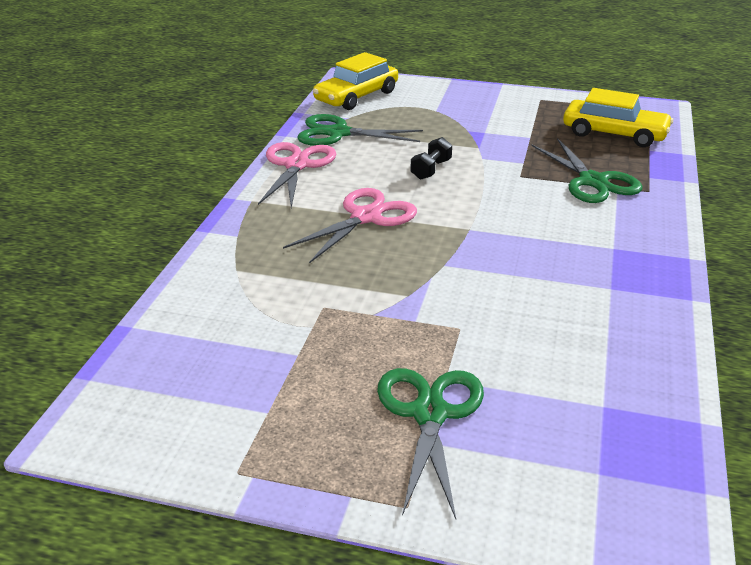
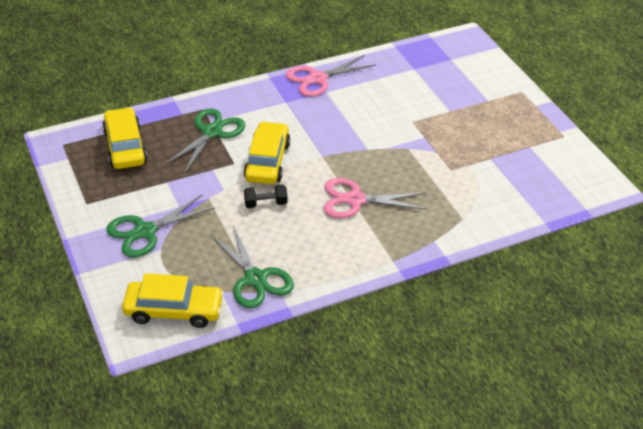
camera: 130 degrees left, 10 degrees up
(297, 165) = (327, 269): pink scissors -> pink scissors (317, 78)
(430, 414) = (474, 106): green scissors -> green scissors (145, 231)
(500, 193) = (267, 161): none -> yellow car

